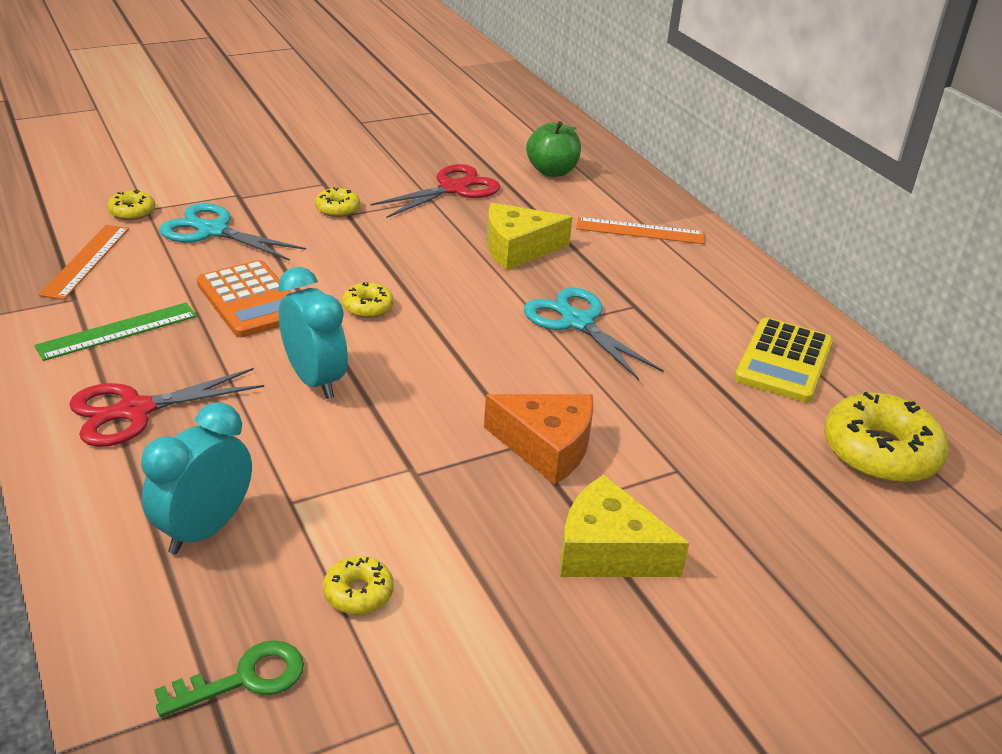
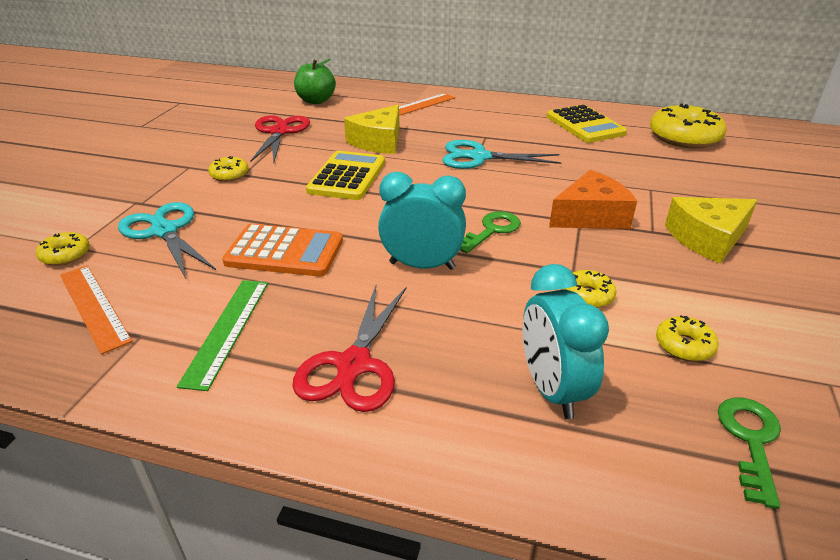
camera: 45 degrees left, 0 degrees up
(212, 231) = (164, 231): turquoise scissors -> turquoise scissors turned 75 degrees clockwise
(368, 307) = (365, 212): yellow donut -> yellow donut (587, 296)
(419, 267) = (347, 176): none -> yellow calculator
(428, 394) = (491, 230): none -> green key

